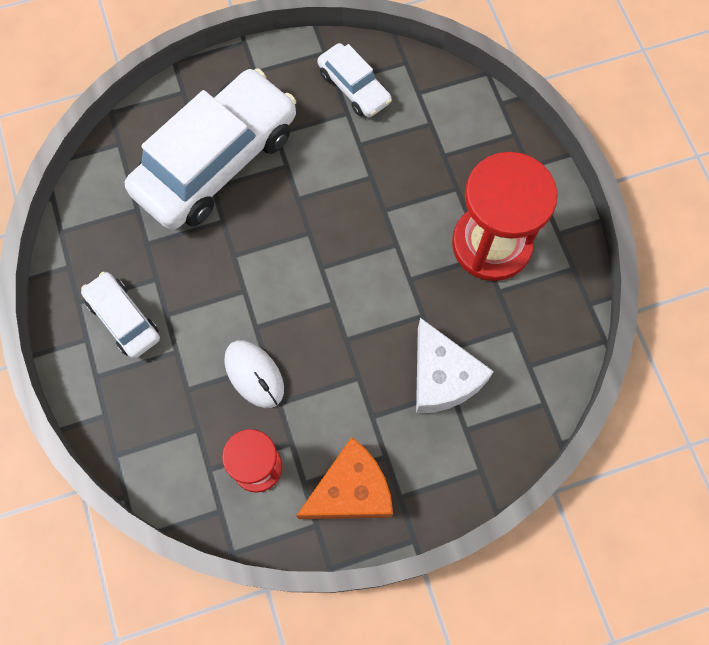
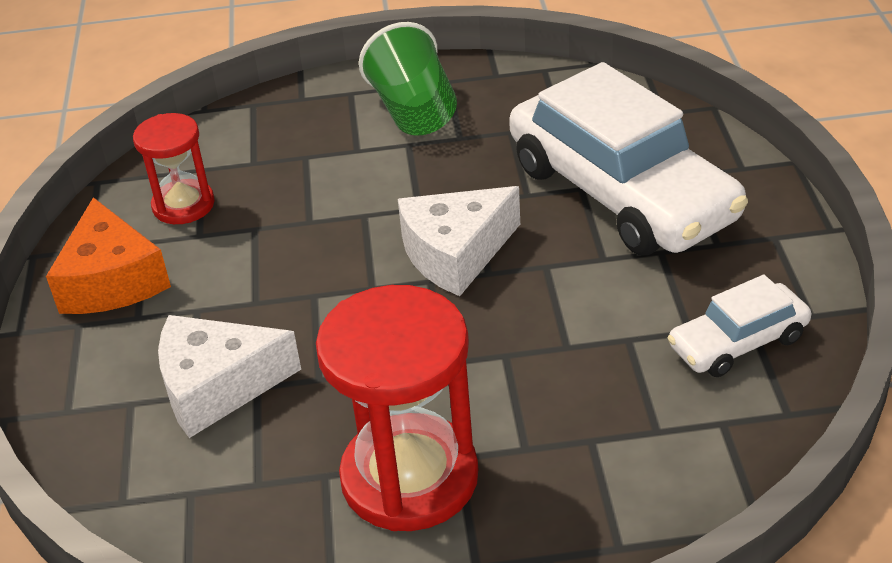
camera: 105 degrees right, 30 degrees down
(123, 319) = (413, 112): white car -> green cup
(254, 374) = (300, 209): white mouse -> none
(292, 256) = (456, 253): none -> white cheese

